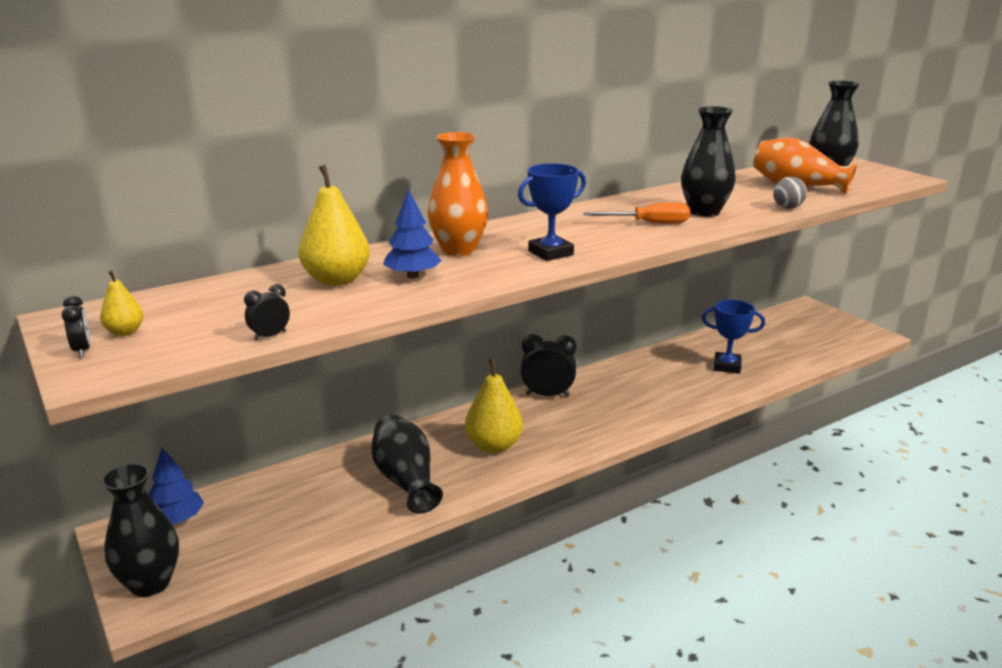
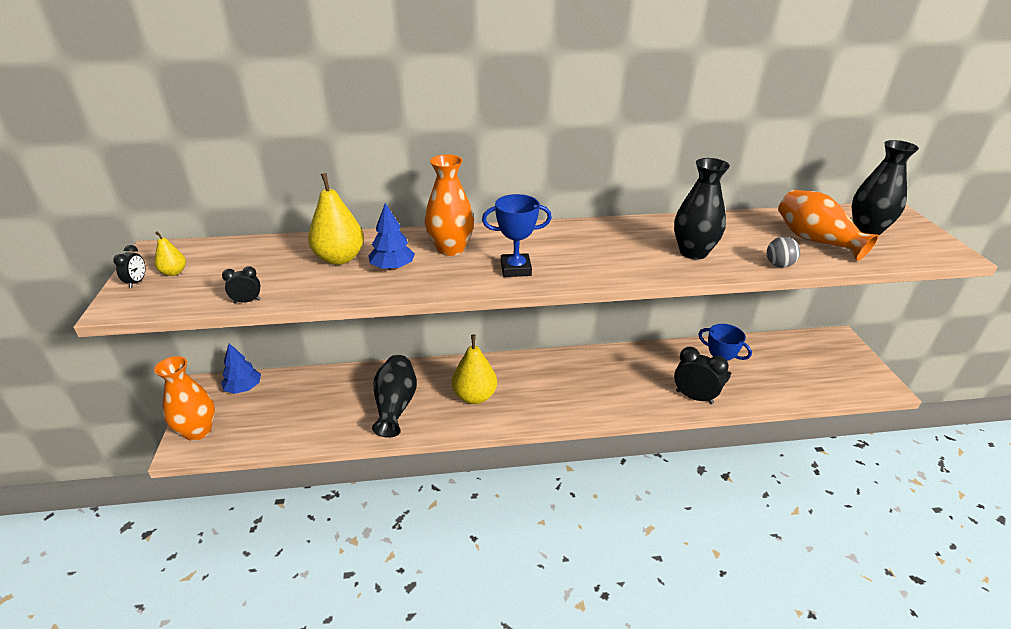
camera: 25 degrees right, 10 degrees up
(150, 583) = (198, 431): black vase -> orange vase
(547, 395) = (546, 363): black clock -> black clock (694, 397)
(649, 223) = (629, 255): orange screwdriver -> none

